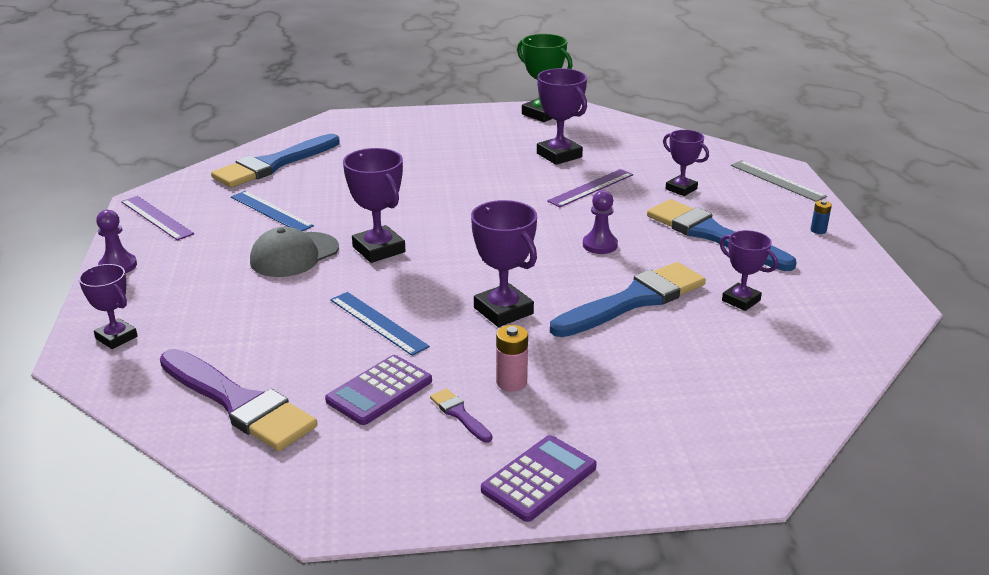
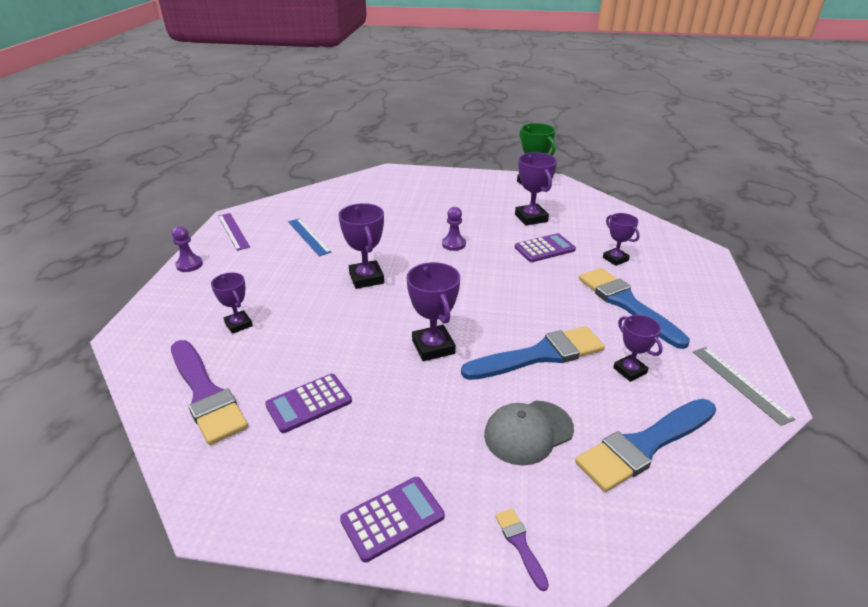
camera: 15 degrees right, 5 degrees up
(116, 337) = (157, 322): purple trophy -> purple trophy (238, 324)
(273, 164) = (328, 200): blue brush -> blue brush (644, 445)
(294, 255) = (306, 274): grey cap -> grey cap (528, 432)
(378, 323) = (336, 341): blue ruler -> none
(459, 414) = (358, 438): purple brush -> purple brush (520, 544)
(511, 382) = (411, 415): pink battery -> none
(591, 188) = (544, 248): purple ruler -> purple calculator
(600, 245) = (532, 299): purple pawn -> purple pawn (453, 244)
(777, 180) = (698, 262): grey ruler -> grey ruler (740, 383)
(818, 230) = (719, 313): blue battery -> none

